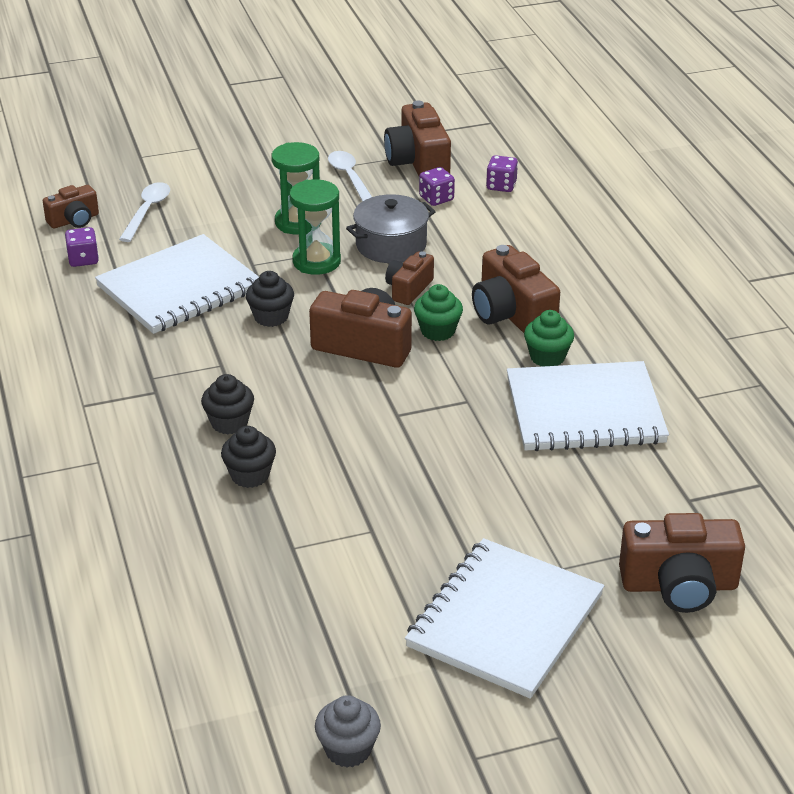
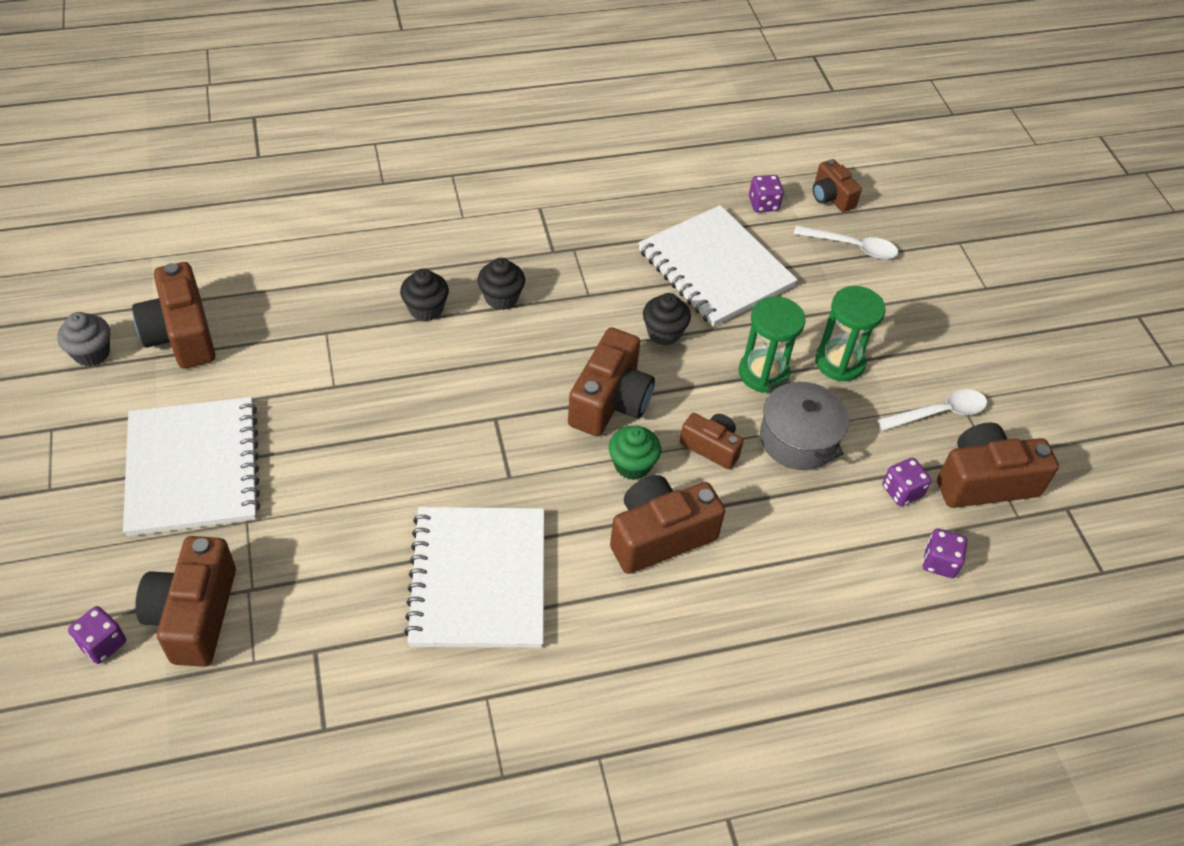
camera: 90 degrees right, 15 degrees up
(308, 670) = (181, 334): none -> brown camera
(505, 621) = (193, 468): white notebook -> white notebook turned 45 degrees clockwise
(547, 357) = (577, 559): green cupcake -> none
(732, 645) = (102, 644): none -> purple dice

